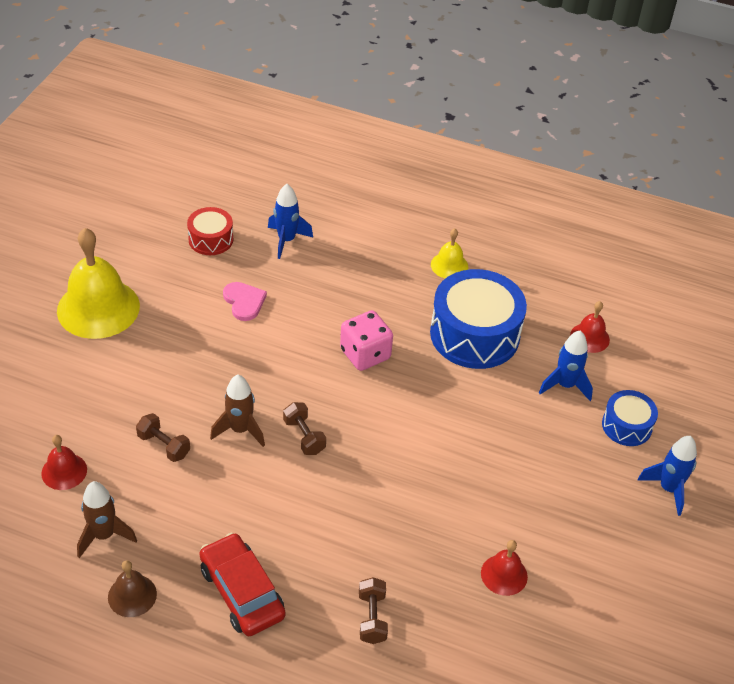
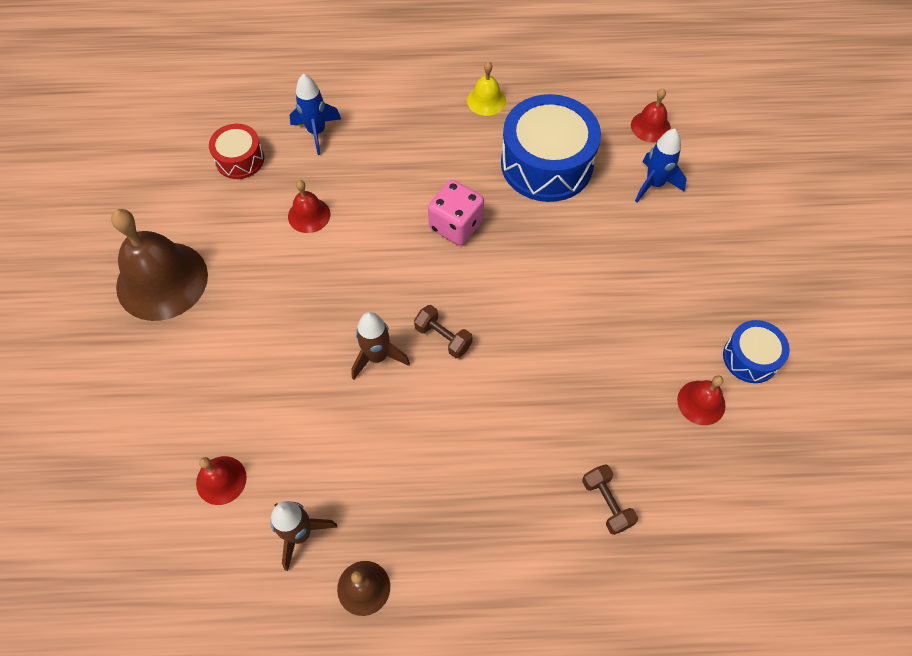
camera: 20 degrees left, 15 degrees up
(98, 308) = (162, 280): yellow bell -> brown bell
(164, 445) = (309, 406): brown dumbbell -> none
(242, 592) = (470, 533): red car -> none
(244, 302) = (309, 215): pink heart -> red bell
(626, 426) = (728, 203): blue drum -> blue drum (750, 357)
(668, 489) = (796, 252): blue rocket -> none

